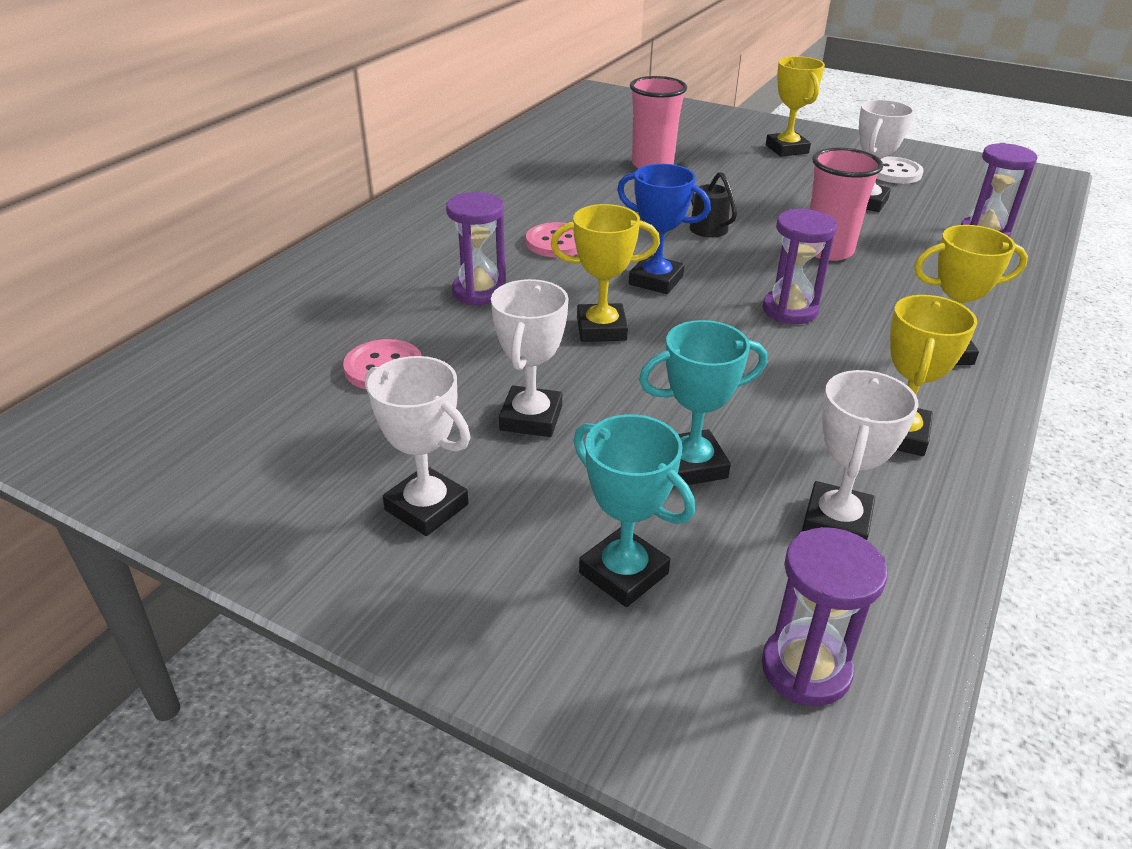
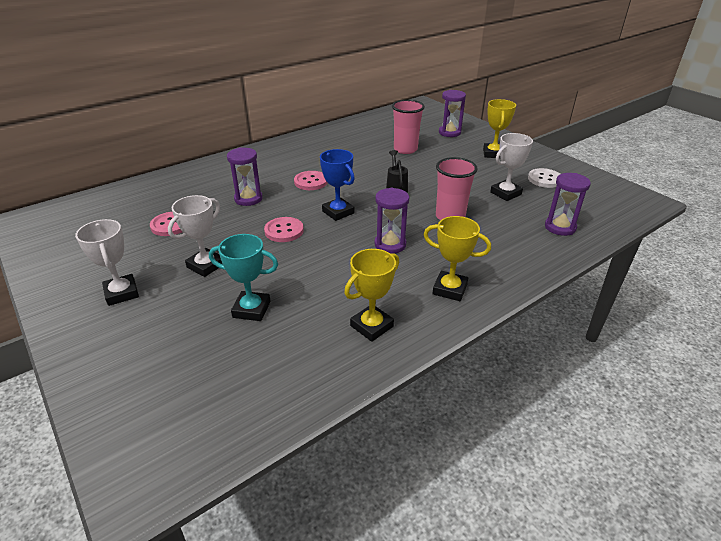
camera: 25 degrees right, 0 degrees up
(601, 329) = (284, 231): yellow trophy -> pink button
(623, 573) = (167, 349): turquoise trophy -> none
(805, 669) = (194, 422): purple hourglass -> purple hourglass (449, 132)
(836, 522) = (288, 359): white trophy -> none

